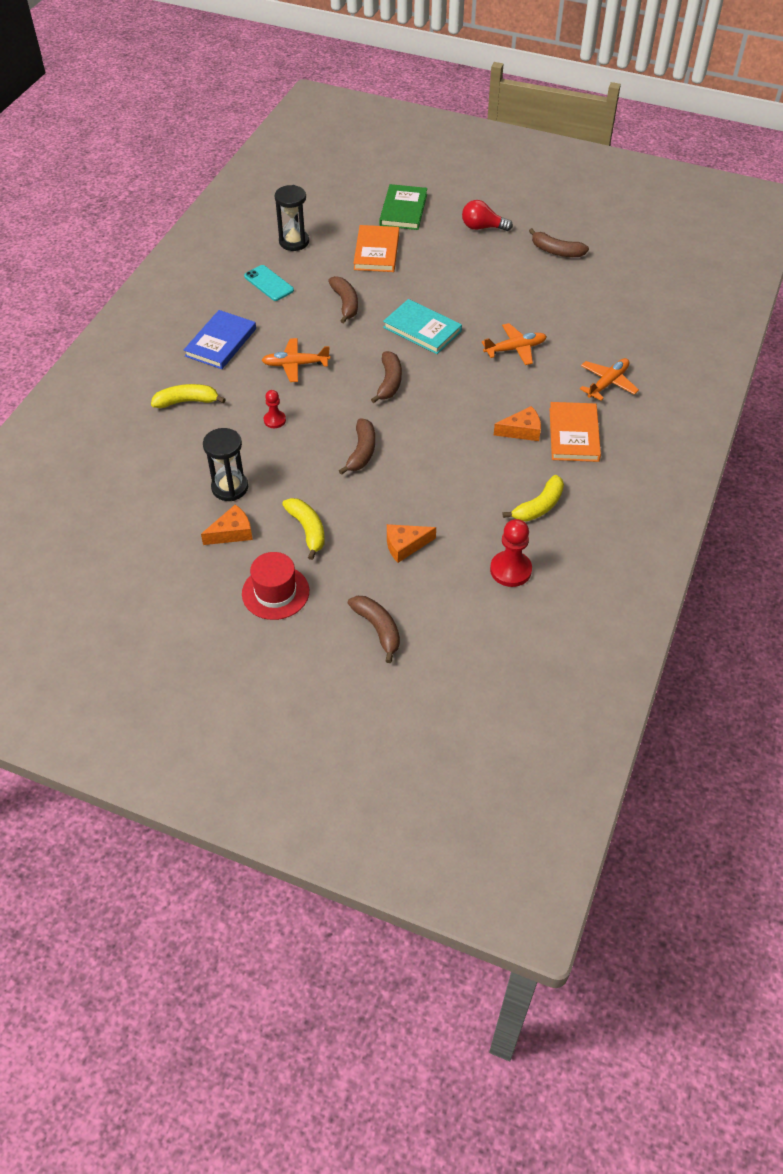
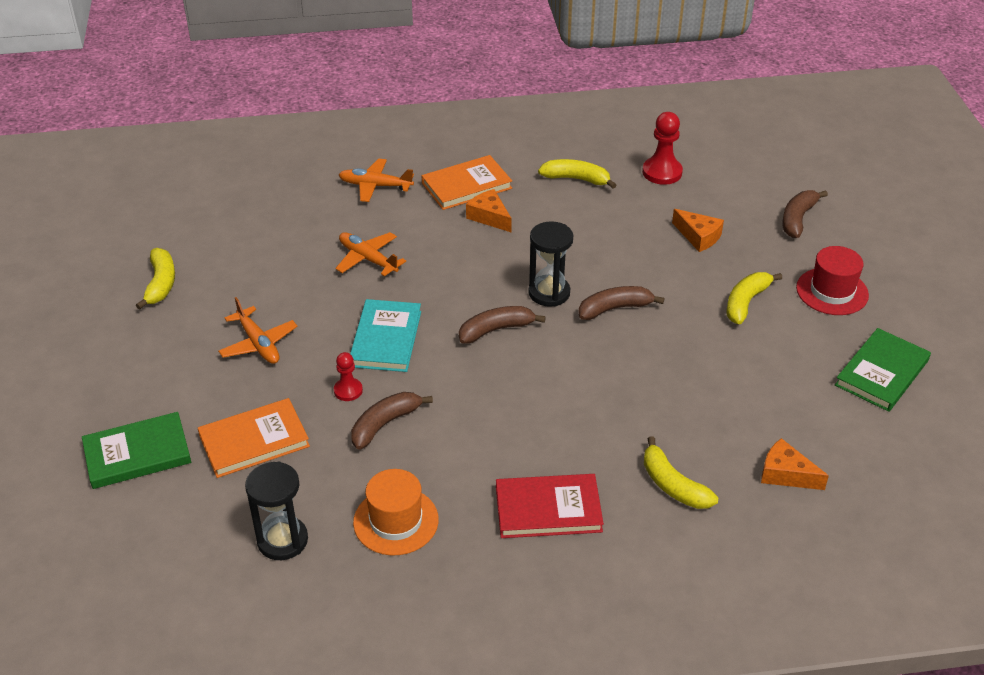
camera: 120 degrees left, 10 degrees down
(173, 565) = (881, 373): none -> green book
(221, 342) = (548, 509): blue book -> red book
(230, 487) = (754, 381): black hourglass -> black hourglass (549, 293)
(232, 532) = (803, 351): orange cheese -> orange cheese (786, 474)
(269, 283) = (396, 521): turquoise phone -> orange hat
(274, 420) = (631, 393): red pawn -> red pawn (348, 390)
(295, 364) = (530, 418): orange plane -> orange plane (258, 344)
(482, 227) = (141, 361): red light bulb -> none
(556, 251) = (161, 284): brown banana -> yellow banana

